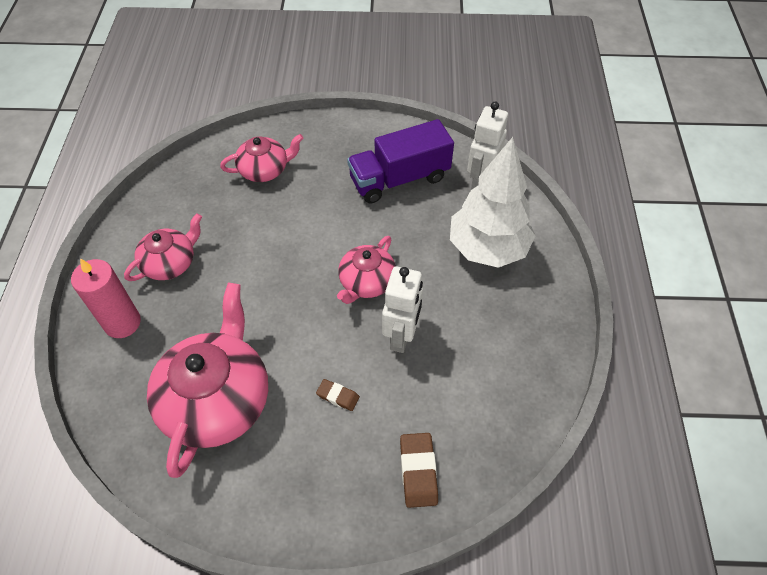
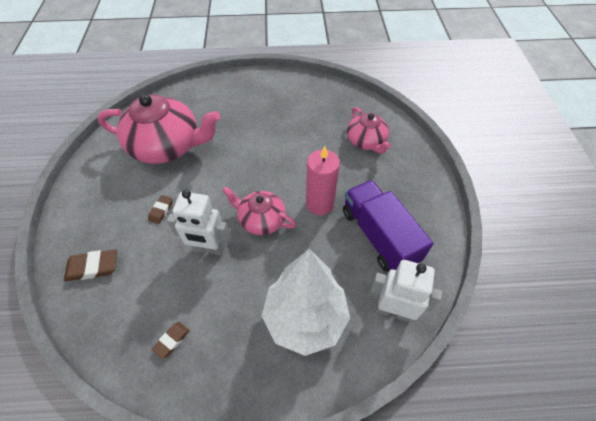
camera: 85 degrees right, 0 degrees up
(122, 323) = (225, 94): pink candle -> pink candle (319, 204)
(170, 263) = (272, 106): pink teapot -> none
(512, 368) = (172, 340): none -> brown eraser

